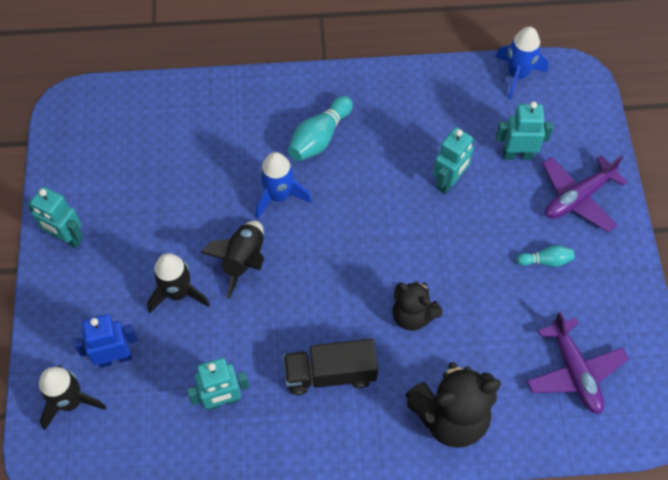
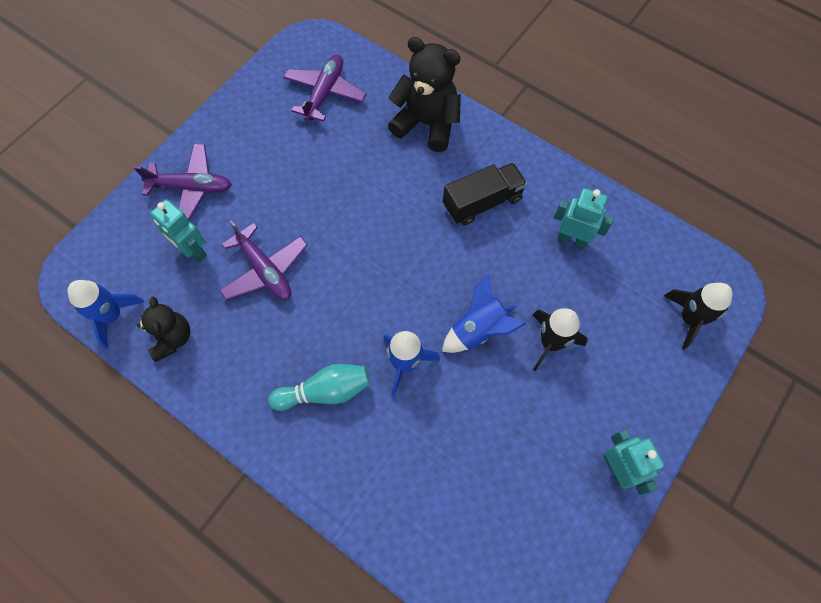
camera: 140 degrees left, 5 degrees up
(115, 358) = (635, 327): blue robot -> none
(243, 261) = (479, 329): black rocket -> blue rocket
(330, 374) = (482, 202): black truck -> black truck turned 60 degrees counterclockwise
(412, 315) = (390, 197): black teddy bear -> black teddy bear (172, 338)
(449, 181) = (265, 270): turquoise robot -> purple plane
(546, 261) = (264, 165): turquoise bowling pin -> none

